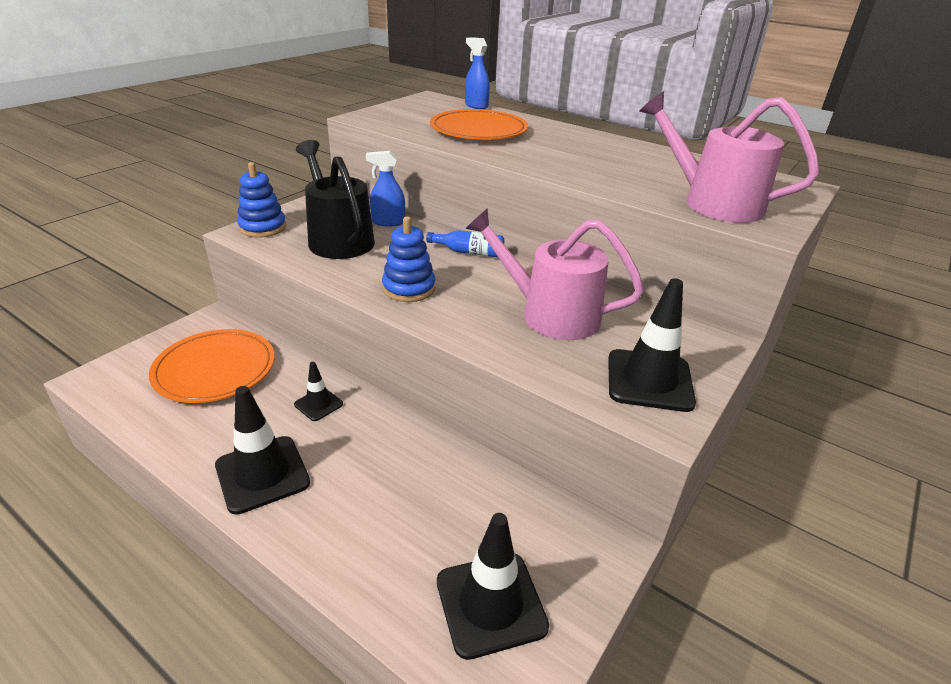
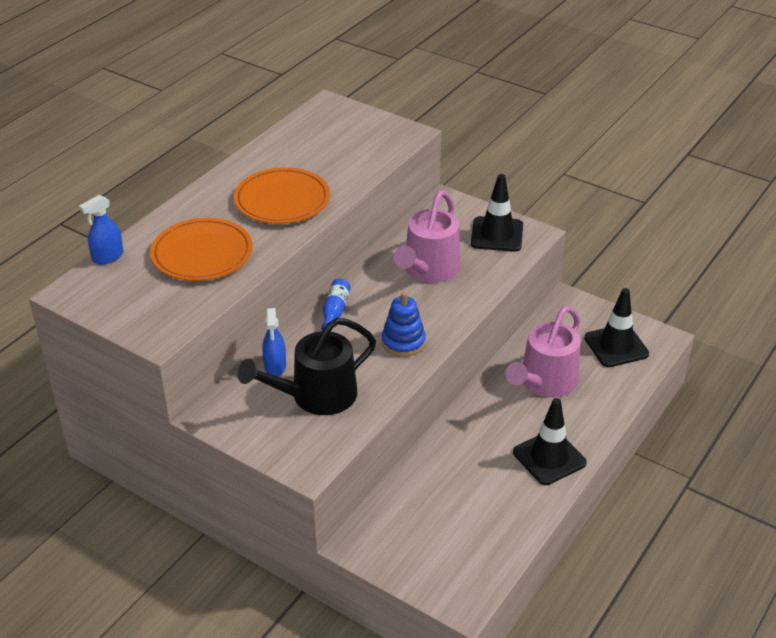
camera: 90 degrees left, 5 degrees up
(215, 369) = (436, 518): orange plate -> orange plate (282, 200)
(262, 227) = (295, 455): blue stacking toy -> none
(318, 404) = (471, 441): black traffic cone -> none
(713, 203) = (369, 147): pink watering can -> pink watering can (545, 382)

